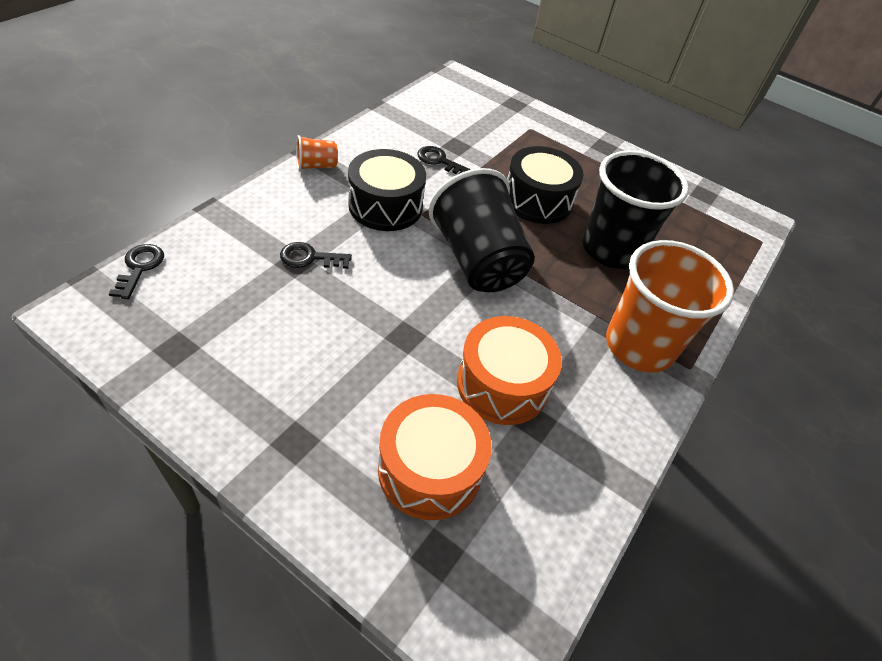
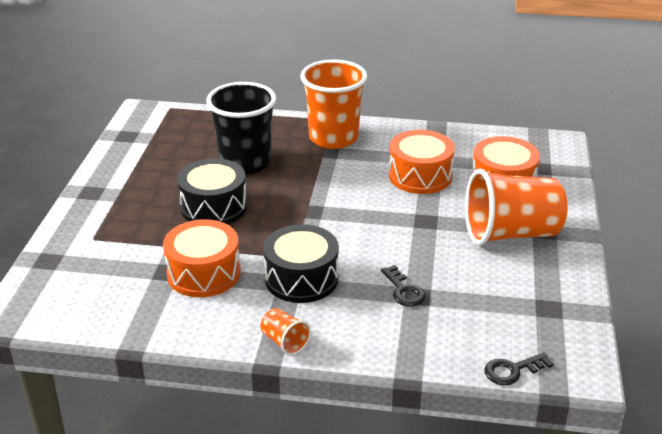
camera: 110 degrees left, 15 degrees down
(319, 401) = (510, 234): none -> orange cup
(439, 161) = (203, 273): black key -> orange drum
(477, 261) = (320, 214): black cup -> none

